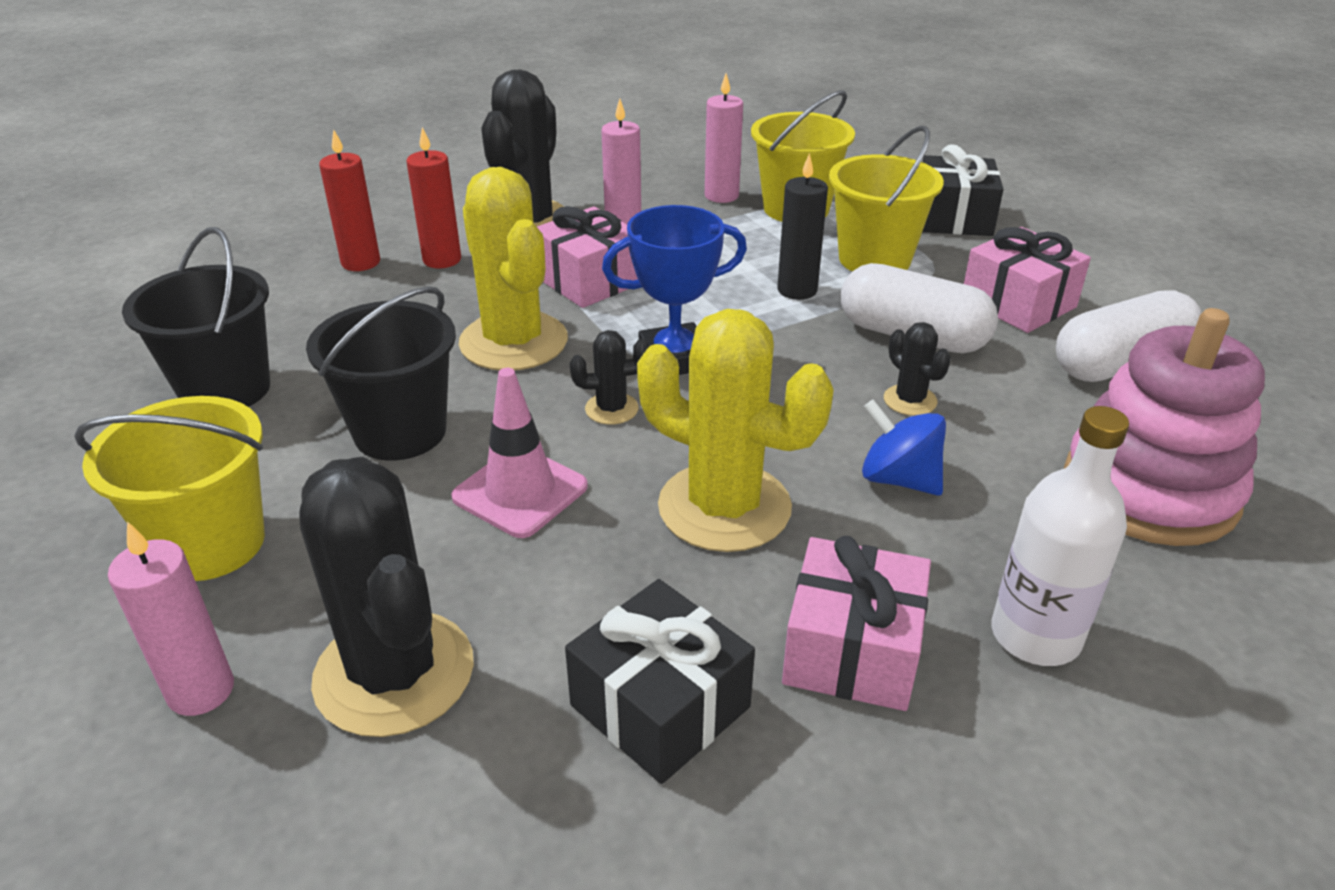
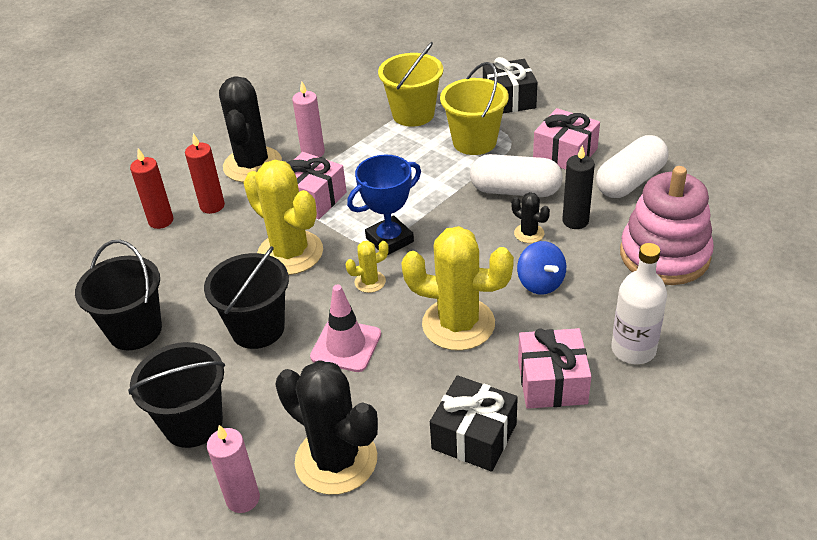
camera: 15 degrees left, 5 degrees up
(211, 544) = (193, 423): yellow bucket -> black bucket
(611, 409) = (370, 282): black cactus -> yellow cactus
(721, 196) = (363, 115): pink candle -> none
(797, 290) = (438, 175): black candle -> black candle (575, 221)
(899, 479) = (540, 283): blue spinning top -> blue spinning top turned 135 degrees counterclockwise

